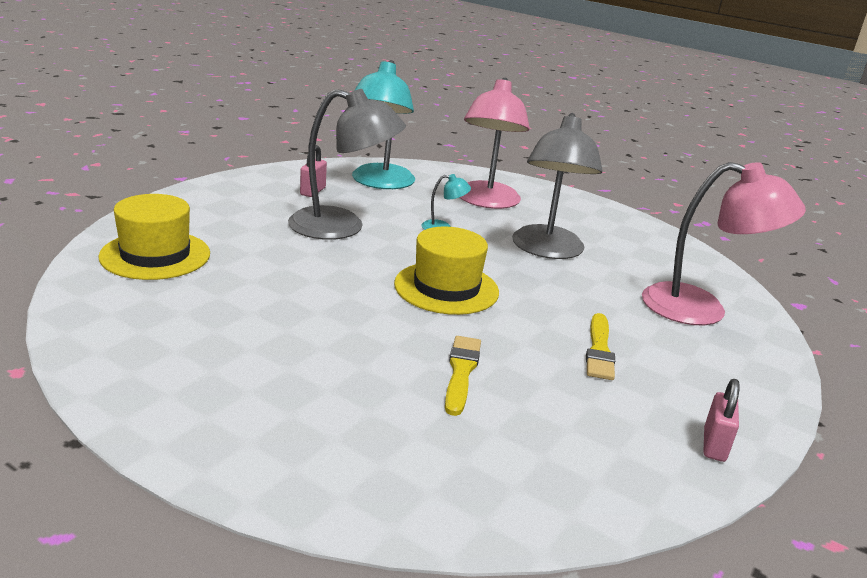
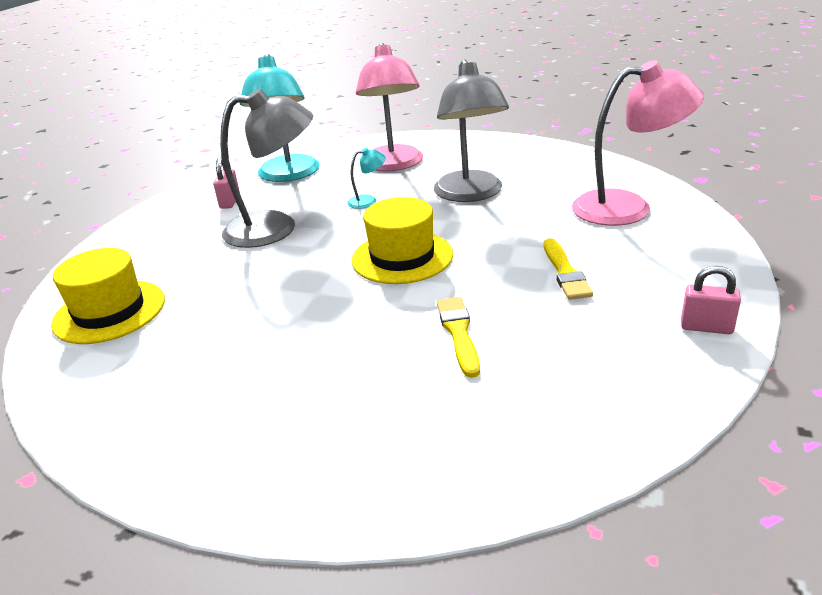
camera: 10 degrees left, 5 degrees up
(714, 445) = (706, 327): pink padlock -> pink padlock turned 75 degrees counterclockwise

